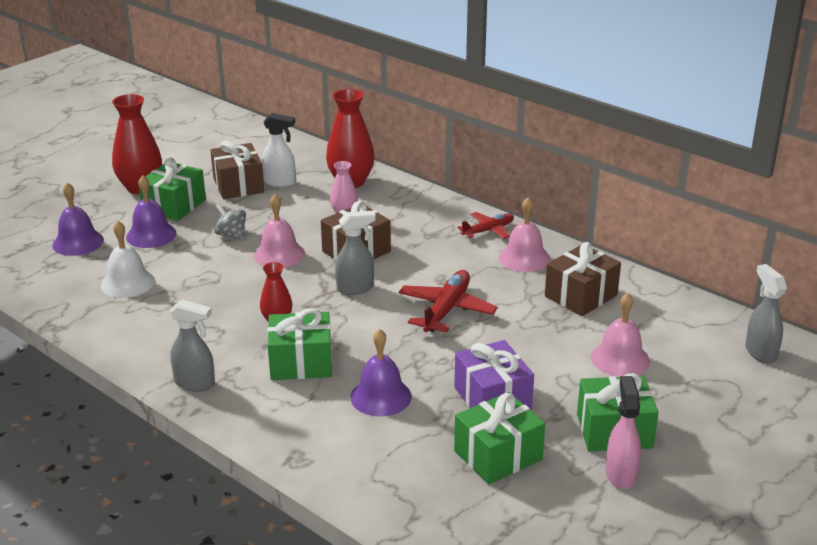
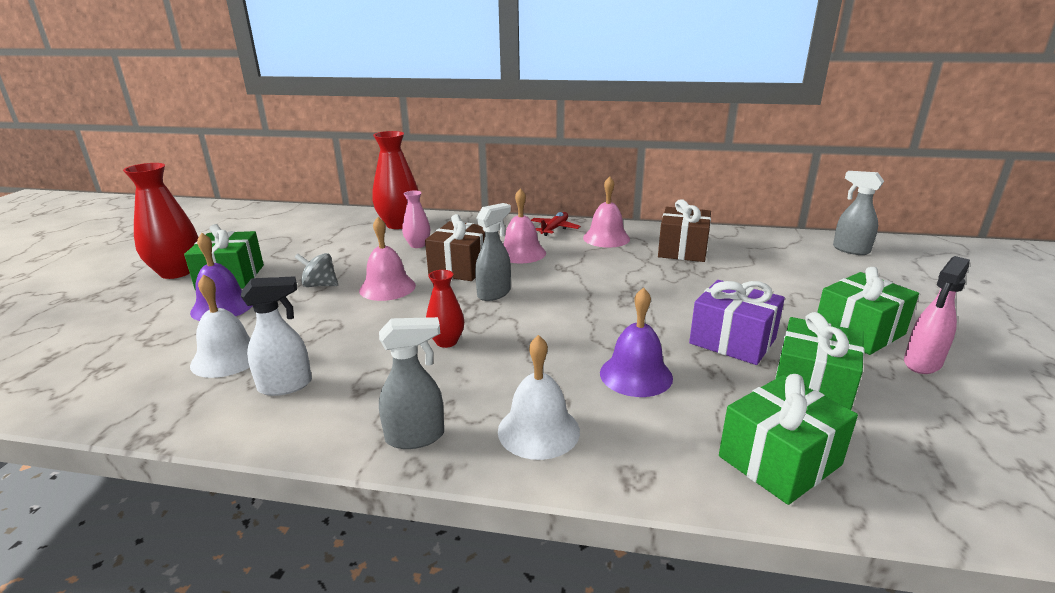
camera: 30 degrees left, 5 degrees down
(78, 242) = (126, 336): purple bell -> none
(238, 185) = (290, 248): brown gift -> none
(271, 409) = (538, 430): none -> white bell
(280, 182) = (331, 238): white spray bottle -> white spray bottle (286, 386)
(301, 362) = (516, 371): green gift -> green gift (779, 460)
(446, 309) = (596, 286): red plane -> none
(620, 359) = (775, 281): pink bell -> pink bell (521, 253)
(620, 474) = (922, 364): pink spray bottle -> pink spray bottle turned 105 degrees counterclockwise

